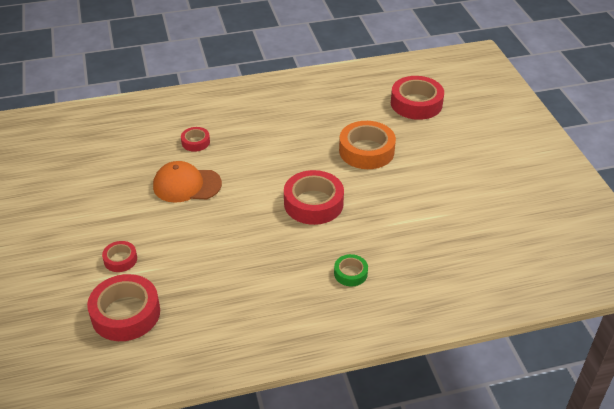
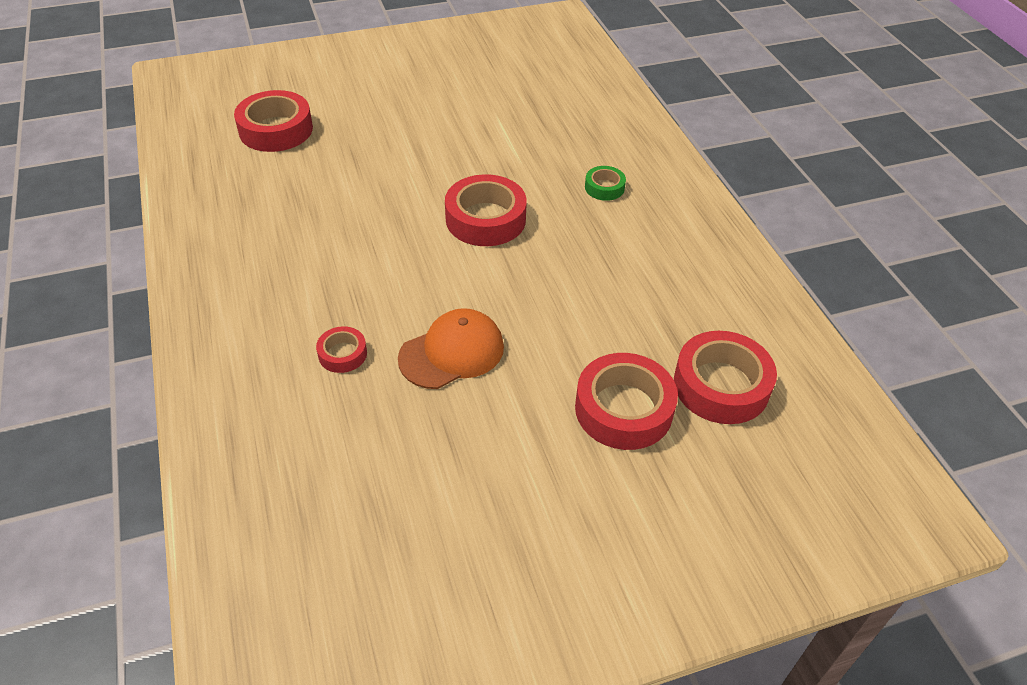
camera: 95 degrees left, 5 degrees up
(120, 259) = (623, 409): red tape -> red tape, size x1.94
(187, 185) = (452, 352): orange cap -> orange cap turned 120 degrees counterclockwise
(366, 151) = (377, 174): orange tape -> none

